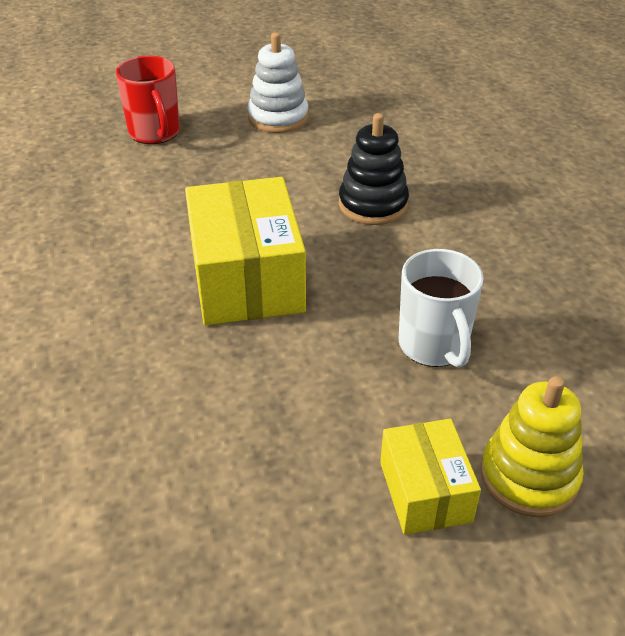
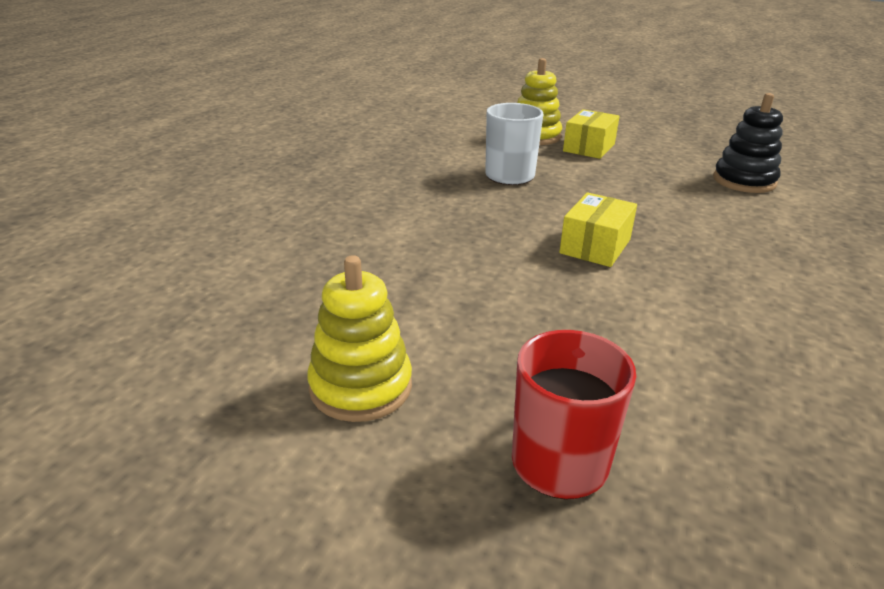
camera: 140 degrees left, 10 degrees down
(247, 278) = (595, 246): yellow box -> yellow box, size x0.56
(278, 118) = (361, 387): white stacking toy -> yellow stacking toy
(373, 205) = (421, 248): black stacking toy -> black stacking toy (744, 181)

